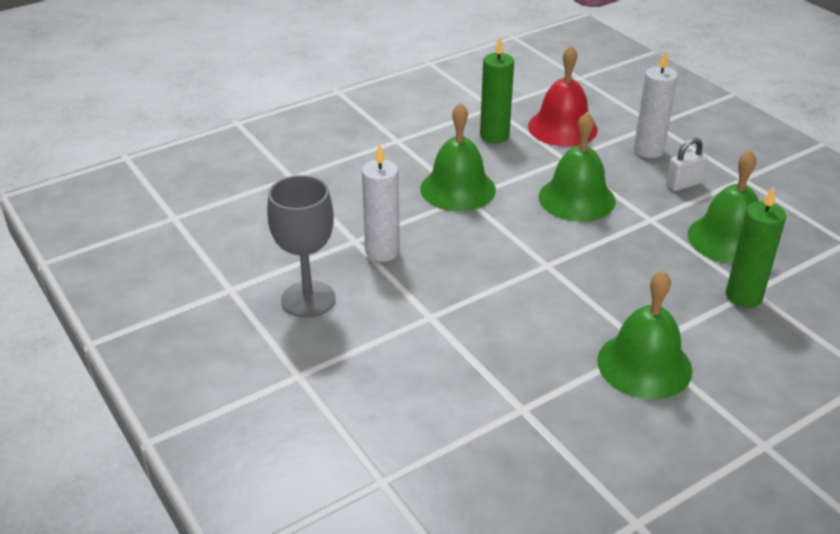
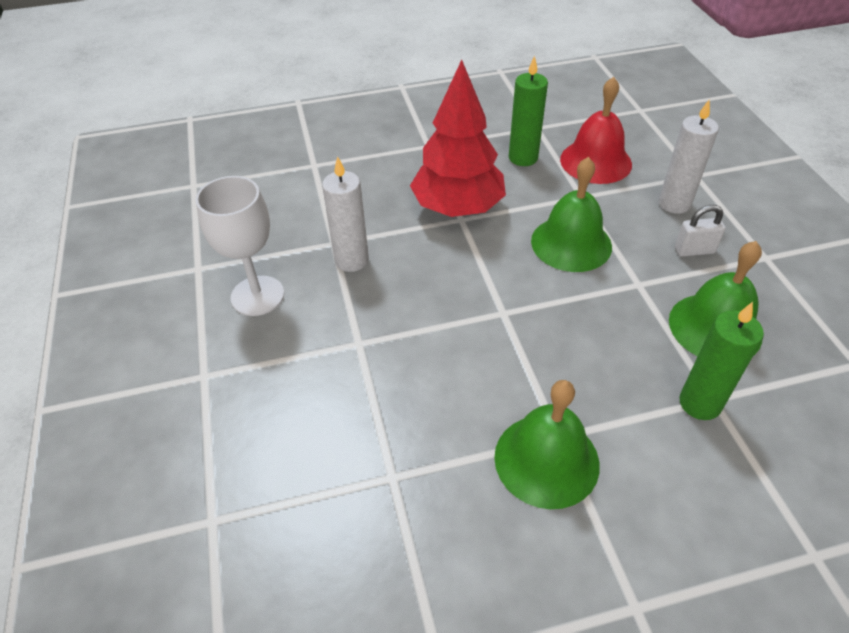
camera: 20 degrees right, 10 degrees up
(308, 299) = (257, 296): grey goblet -> white goblet
(458, 189) = (458, 208): green bell -> red tree

